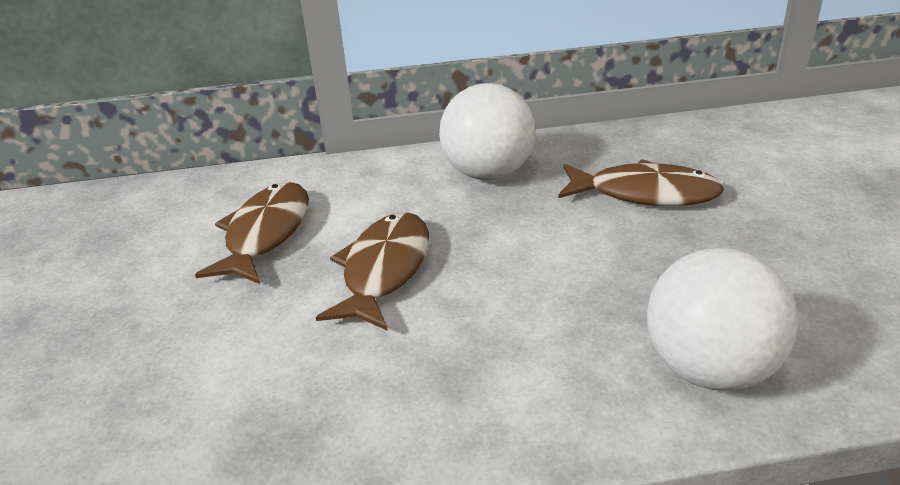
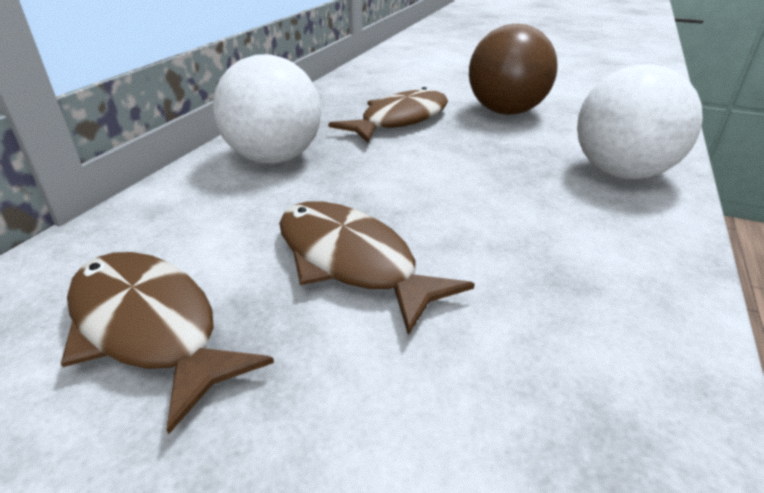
camera: 60 degrees left, 0 degrees up
(770, 245) = (505, 112): none -> brown ball

